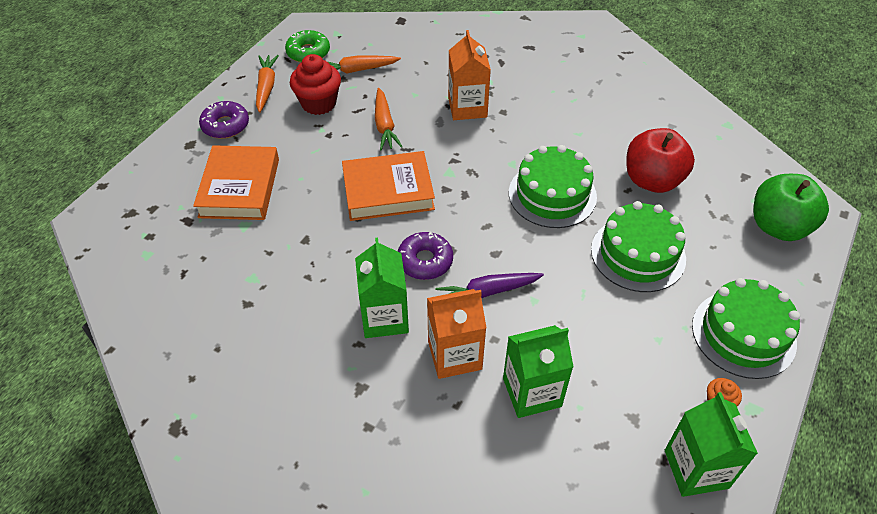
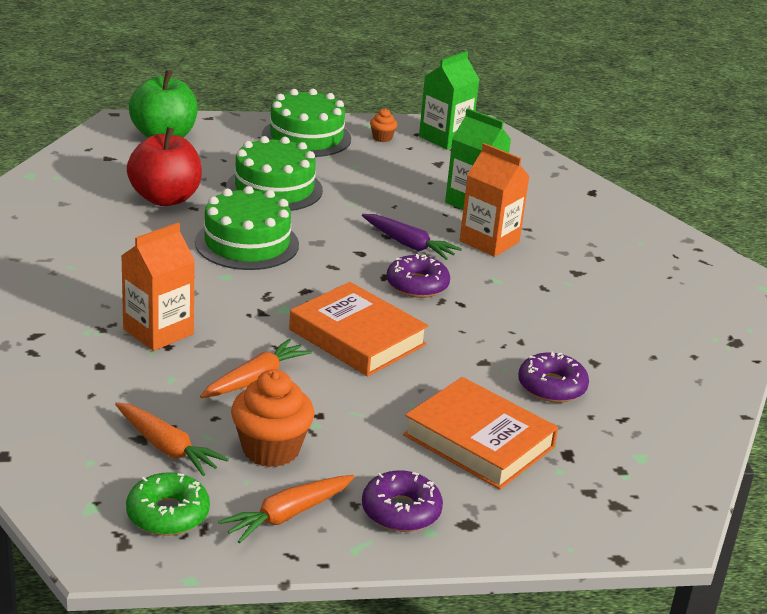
camera: 130 degrees left, 20 degrees down
(240, 188) = (479, 441): orange book -> orange book turned 75 degrees clockwise
(248, 258) = (552, 386): none -> purple donut
(319, 103) = (271, 449): red cupcake -> orange cupcake
(384, 317) = (503, 284): green carton -> none

